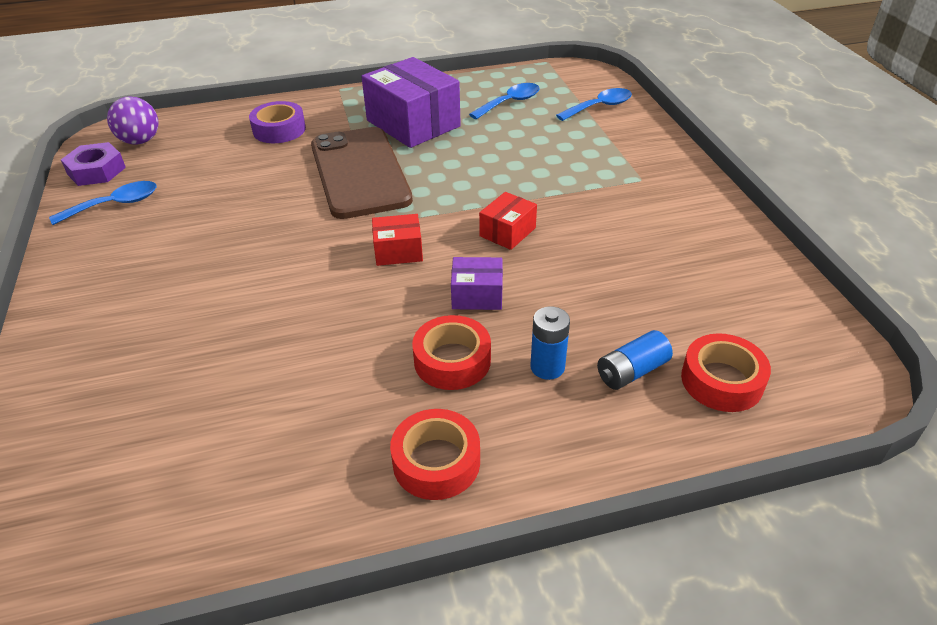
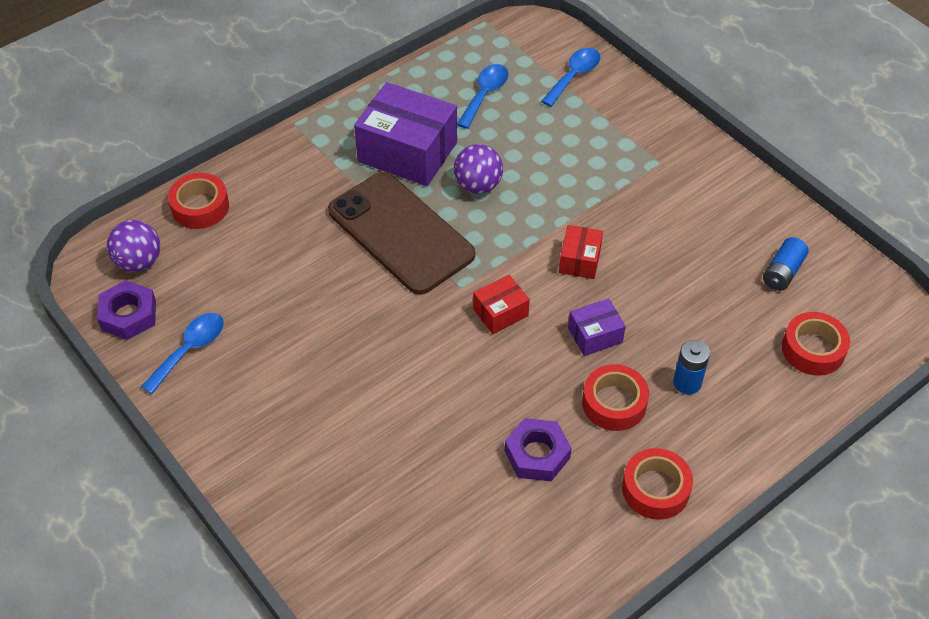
camera: 25 degrees left, 10 degrees up
(219, 120) = (200, 207): none -> red tape
(279, 130) = (276, 201): purple tape -> none
(334, 381) = (537, 454): none -> purple nut
(455, 157) = (478, 185): none -> purple ball
(632, 371) = (748, 364): blue battery -> blue battery (783, 272)

